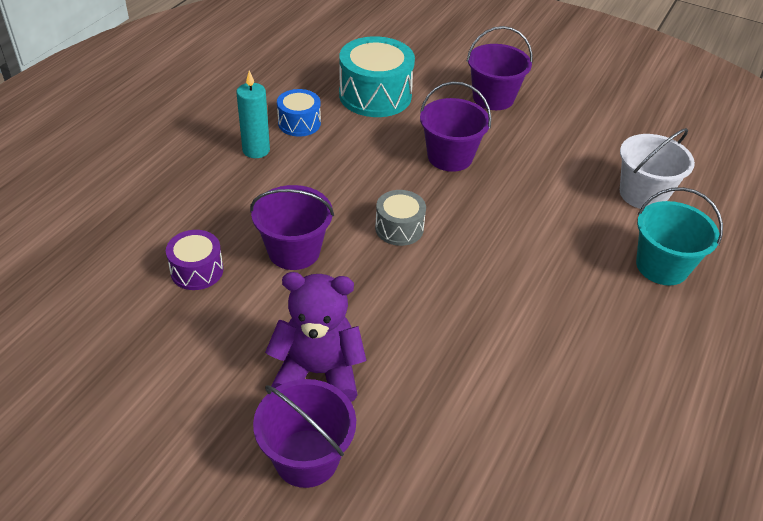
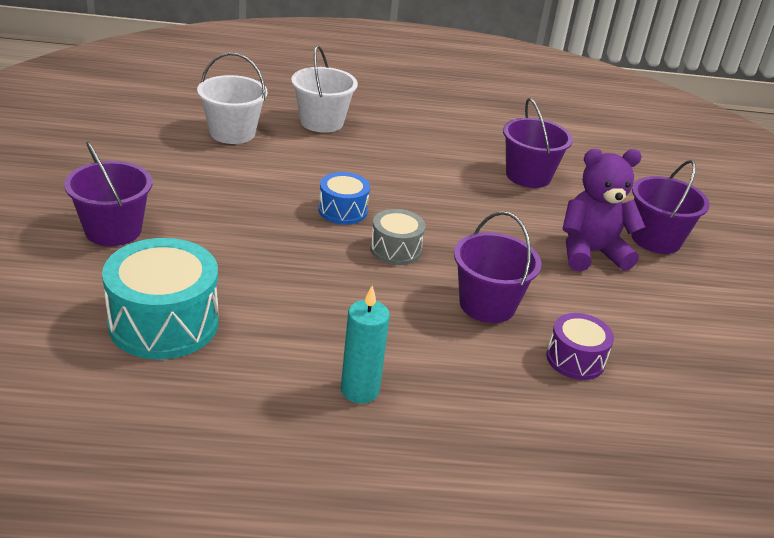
camera: 120 degrees left, 10 degrees down
(299, 123) = (274, 372): blue drum -> blue drum (342, 210)
(318, 372) = (590, 253): purple teddy bear -> purple teddy bear turned 105 degrees clockwise
(450, 157) = (256, 240): purple bucket -> purple bucket (528, 176)
(661, 266) = (322, 122): turquoise bucket -> white bucket

